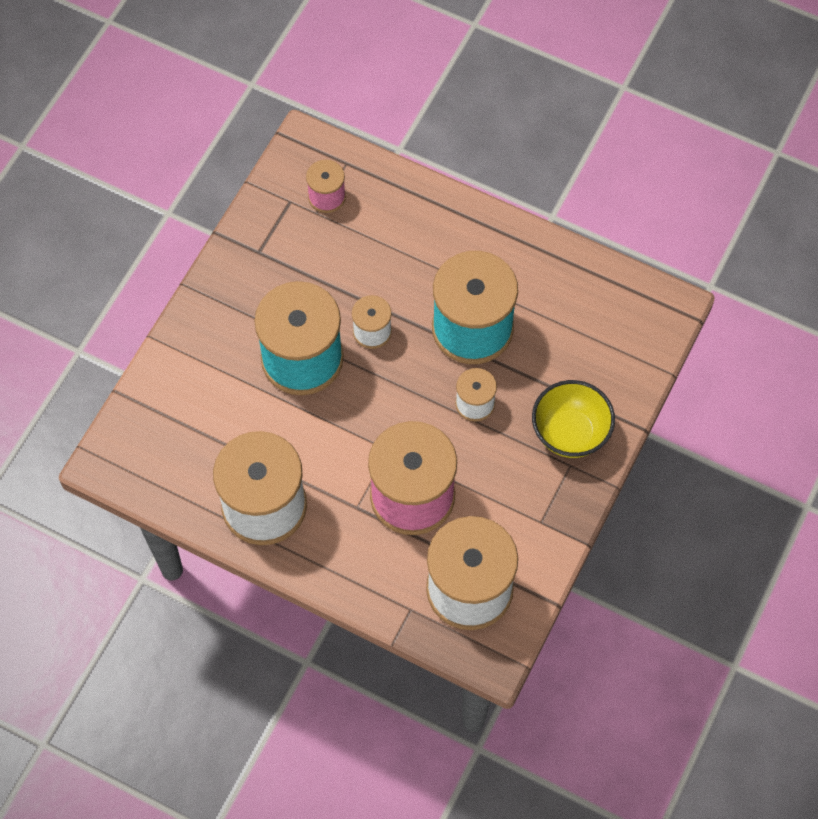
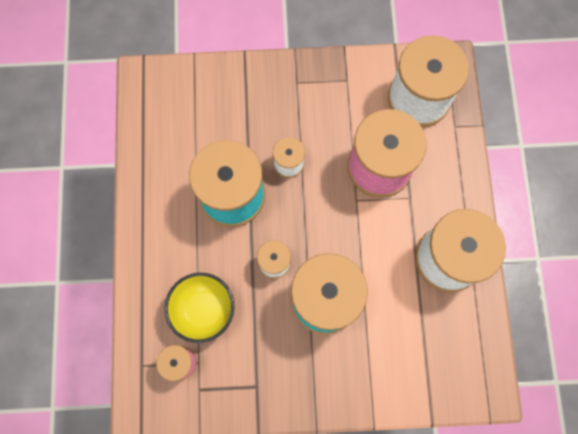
camera: 120 degrees left, 10 degrees up
(570, 433) = (274, 93): yellow bowl -> yellow bowl (203, 310)

